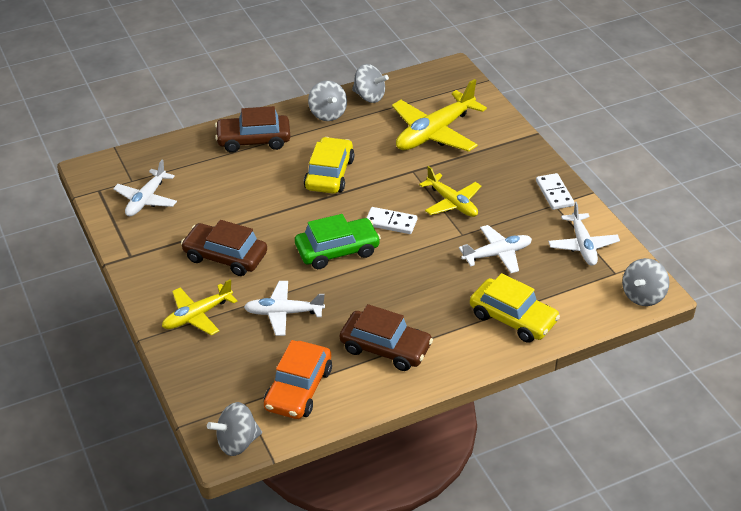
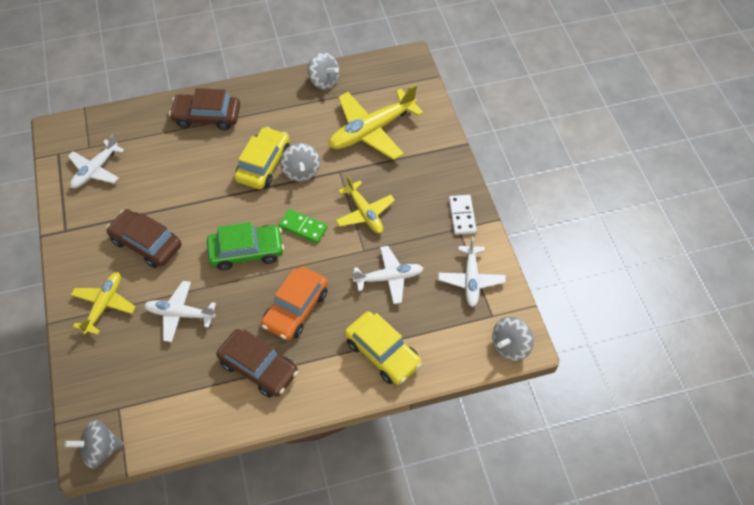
camera: 10 degrees right, 15 degrees up
(197, 315) = (104, 305): yellow plane -> yellow plane turned 135 degrees clockwise
(298, 389) = (169, 400): orange car -> orange car (296, 309)
(327, 114) = (281, 96): grey spinning top -> grey spinning top (301, 172)
(391, 222) = (303, 227): white domino -> green domino

